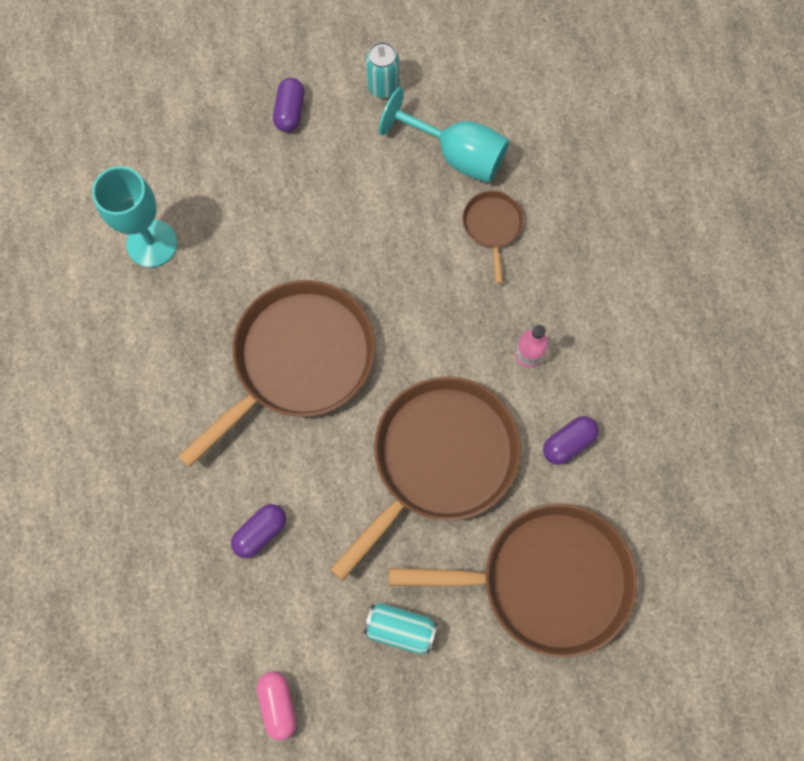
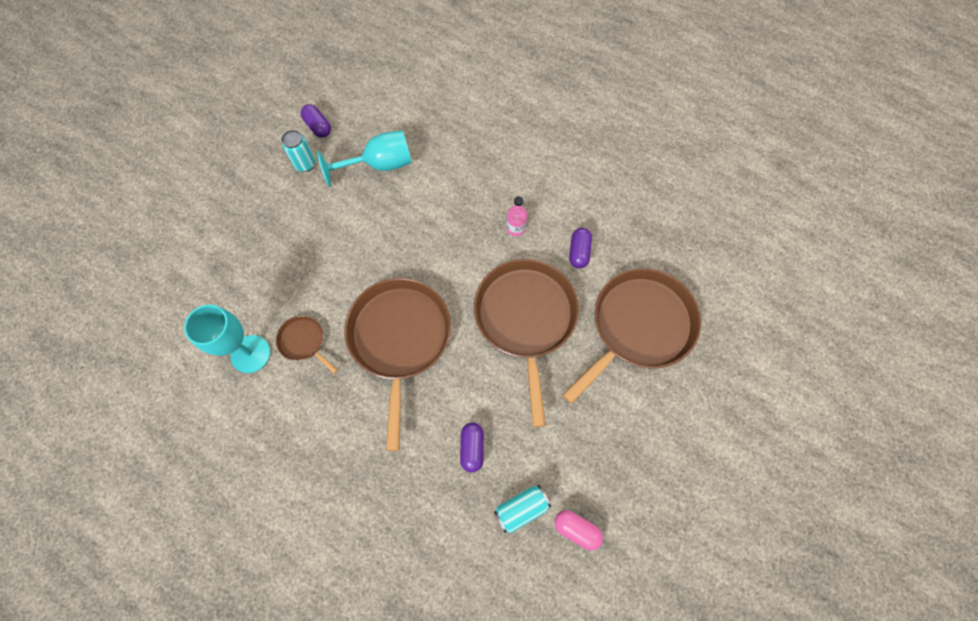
camera: 45 degrees left, 5 degrees down
(290, 112) = (264, 218): purple capsule -> purple capsule (318, 127)
(400, 628) = (595, 423): turquoise can -> turquoise can (521, 509)
(492, 226) = (433, 183): brown pan -> brown pan (304, 341)

